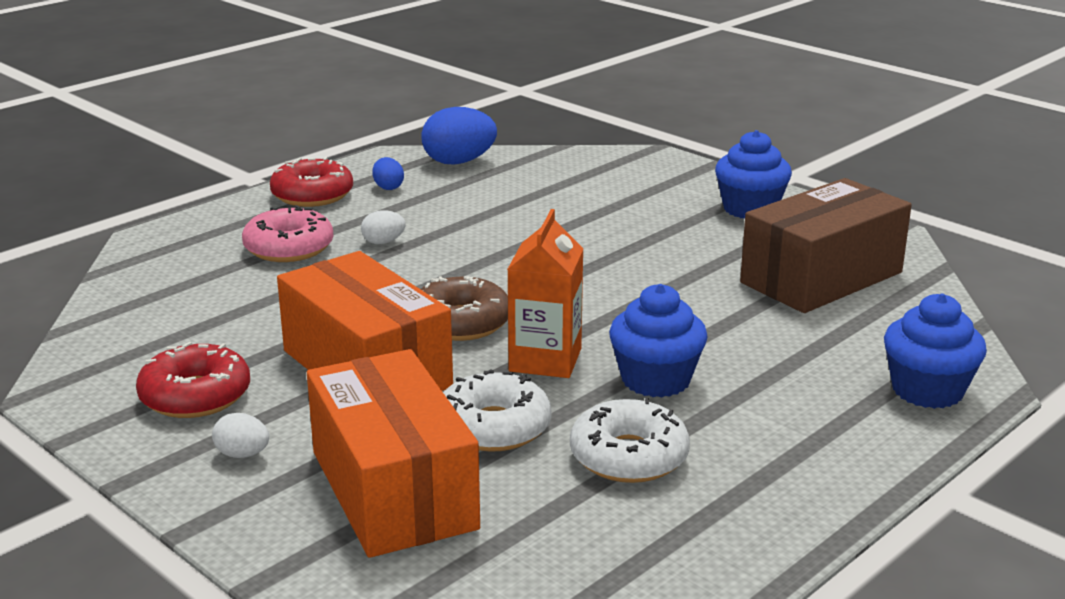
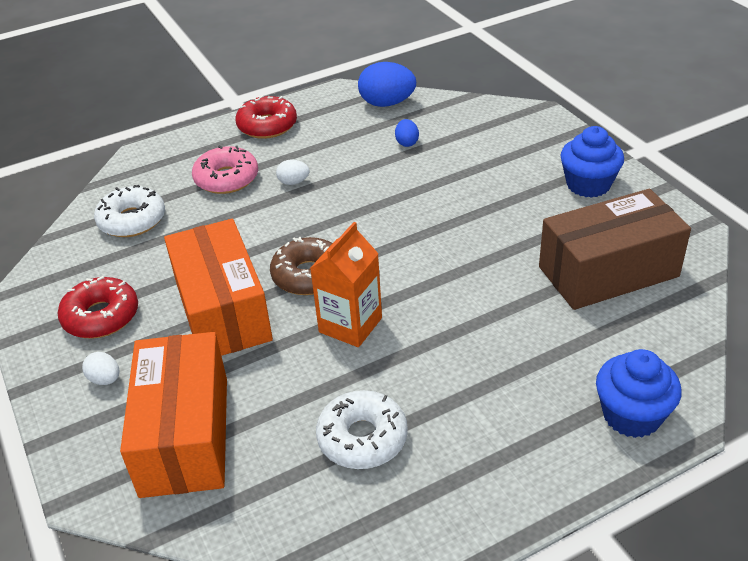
camera: 20 degrees right, 15 degrees up
(388, 187) = (323, 124): blue egg -> blue egg (407, 142)
(493, 427) = (281, 387): white donut -> white donut (132, 220)
(656, 380) = (421, 361): blue cupcake -> none

